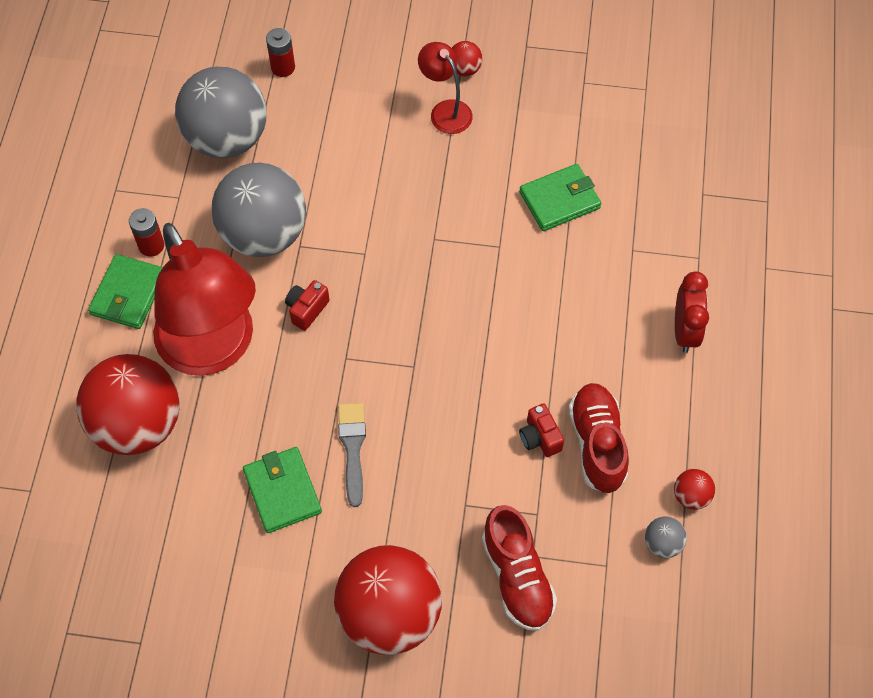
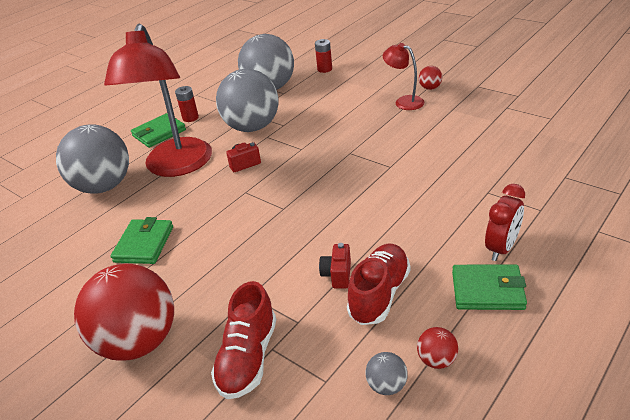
camera: 35 degrees right, 25 degrees down
(138, 424) = (104, 186): red ball -> grey ball
(353, 448) = (206, 237): grey brush -> none
(445, 111) = (404, 101): red lamp -> red lamp turned 45 degrees counterclockwise
(559, 200) = (450, 155): green wallet -> green wallet (487, 290)

